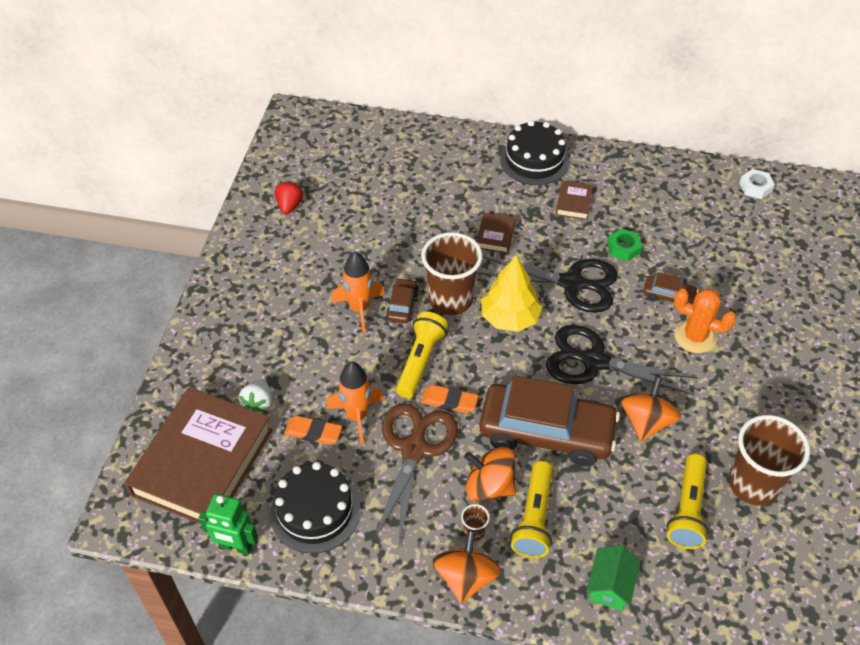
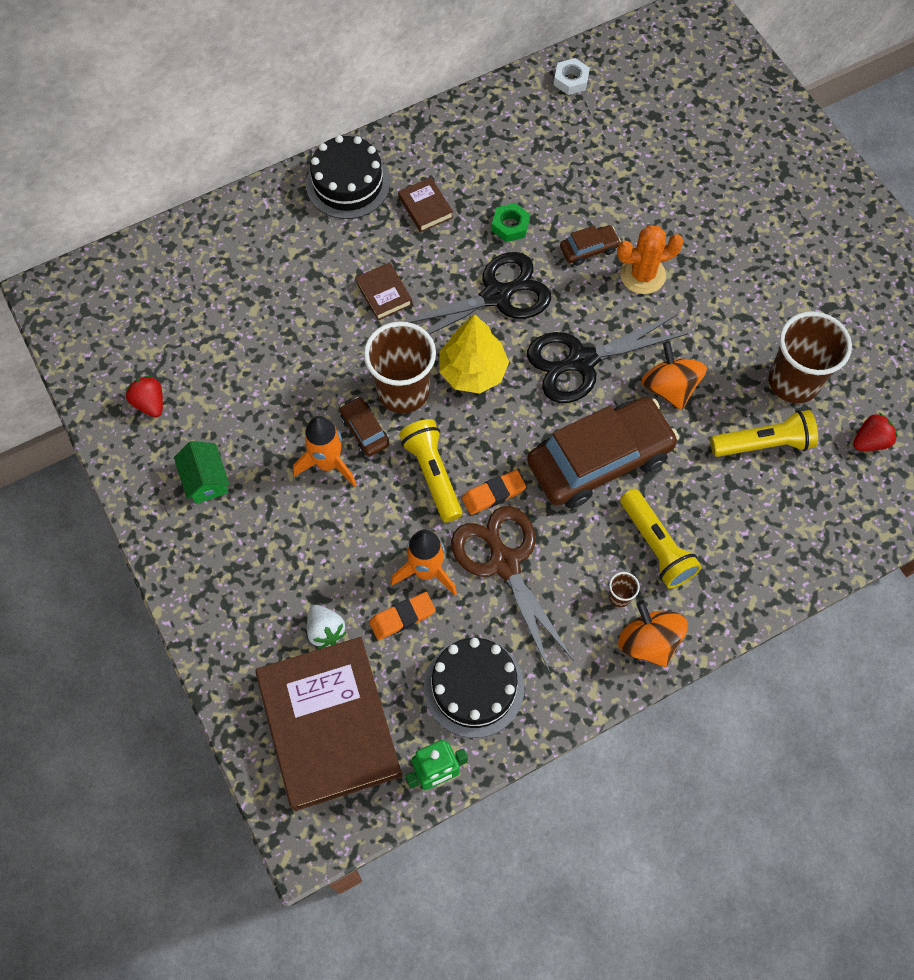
camera: 40 degrees left, 15 degrees up
(489, 486) = (597, 547): orange spinning top -> none
(610, 586) = (761, 557): green house -> green house (206, 480)
(687, 510) = (764, 444): yellow flashlight -> yellow flashlight turned 75 degrees counterclockwise
(782, 570) = (870, 441): none -> red strawberry

